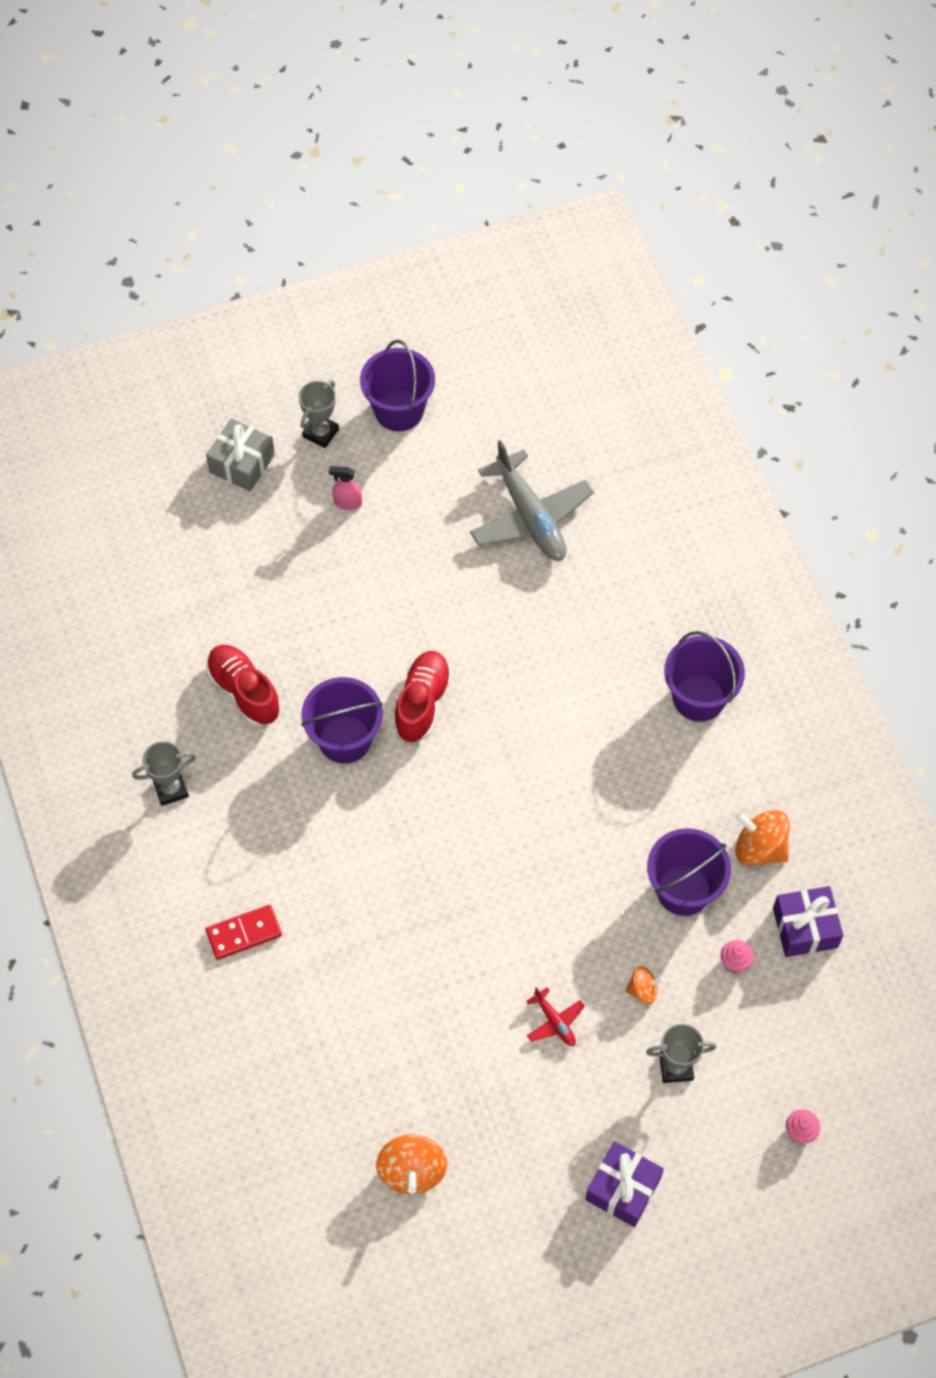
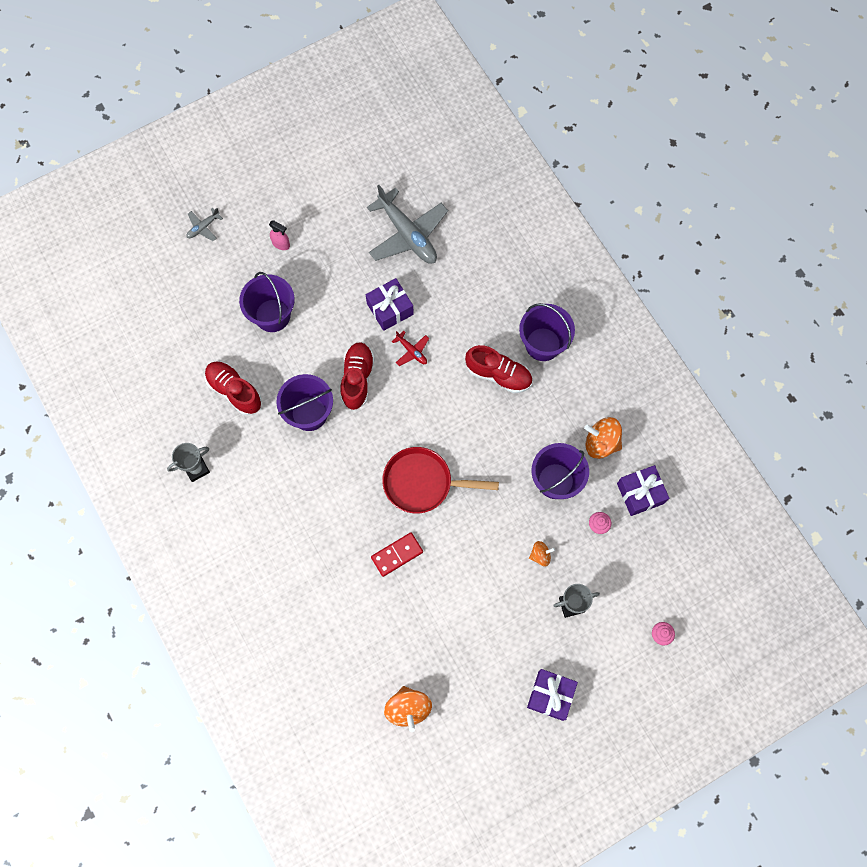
camera: 10 degrees left, 10 degrees up
(242, 463) = (203, 227): grey gift -> grey plane
(244, 933) = (265, 562): red domino -> red domino (397, 555)
(320, 433) = (253, 196): grey trophy -> none
(347, 502) = (281, 244): pink spray bottle -> pink spray bottle turned 150 degrees counterclockwise
(399, 410) = (304, 172): purple bucket -> purple bucket (272, 315)
(486, 615) = (390, 309): none -> purple gift
(490, 861) = (422, 483): none -> red pan
(555, 1022) = (485, 588): red plane -> red plane (412, 351)
(627, 729) = (499, 374): none -> red shoe

